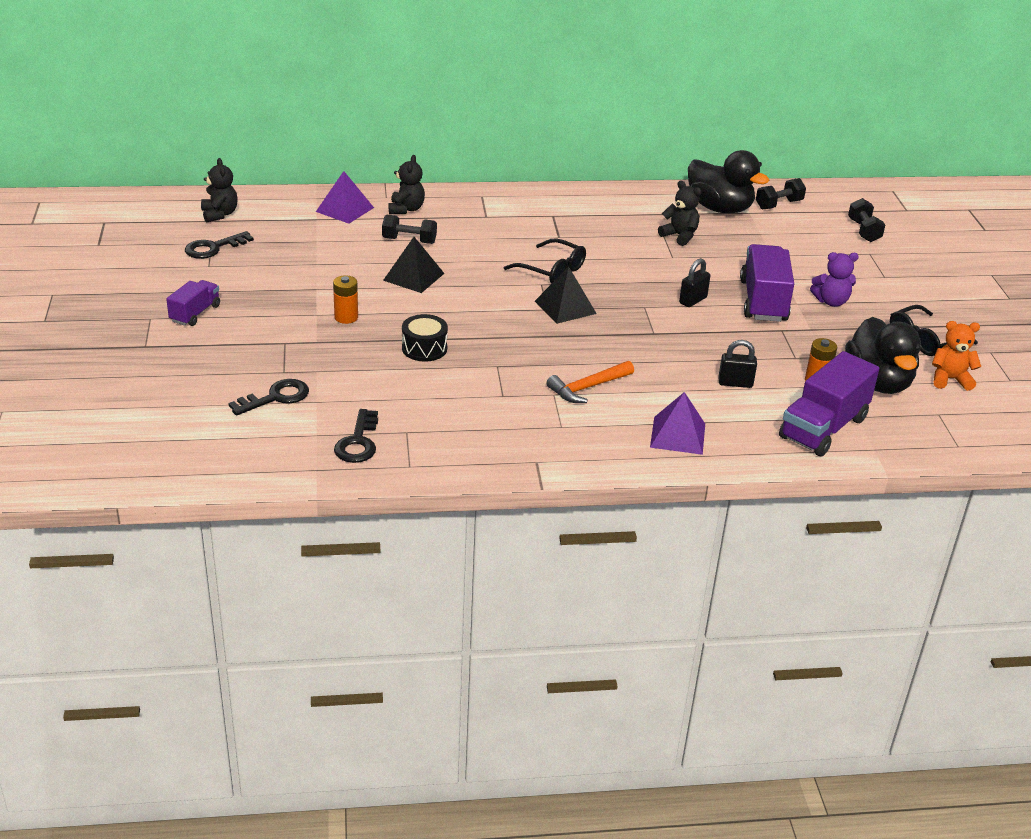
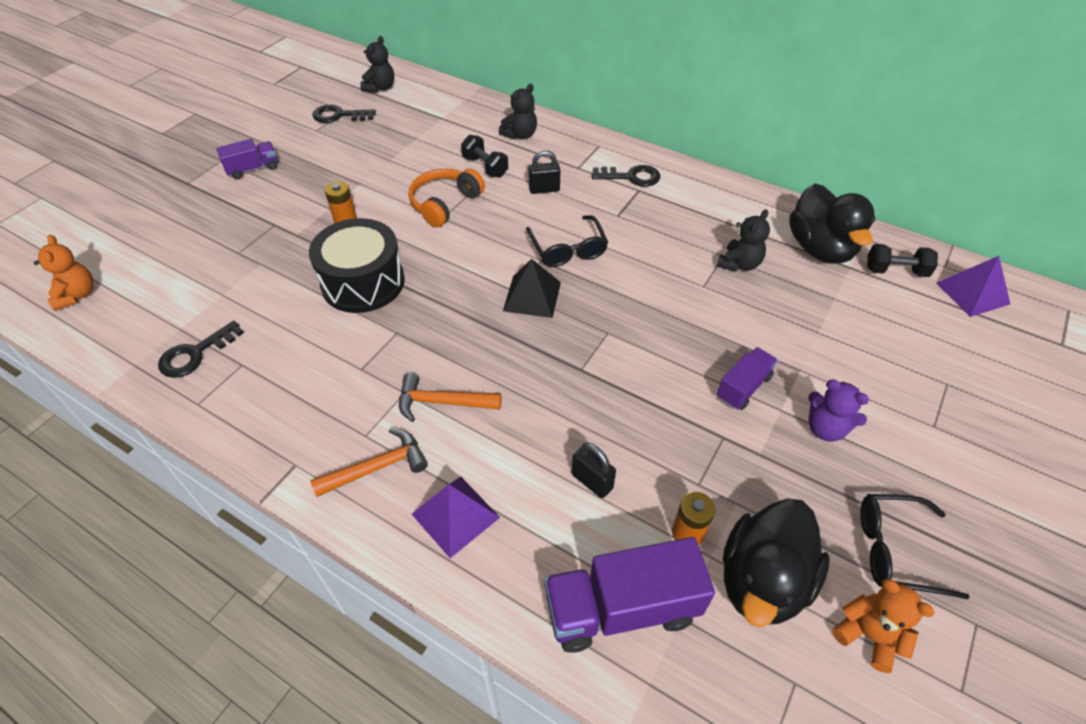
camera: 40 degrees right, 15 degrees up
(180, 454) = (77, 295): none -> orange teddy bear
(276, 397) = (201, 275): black key -> black key (631, 177)
(344, 209) = (473, 117): purple pyramid -> purple pyramid (972, 293)
(413, 276) = (445, 204): black pyramid -> orange headphones
(424, 348) = (363, 282): black drum -> black drum, size x1.80
(594, 437) = (377, 467): none -> orange hammer
(680, 236) = (739, 264): black teddy bear -> black teddy bear turned 45 degrees clockwise
(693, 300) = (666, 349): black padlock -> black padlock (544, 189)
(763, 301) = (743, 387): purple truck -> purple truck, size x0.56
(863, 231) = (970, 349): black dumbbell -> none

